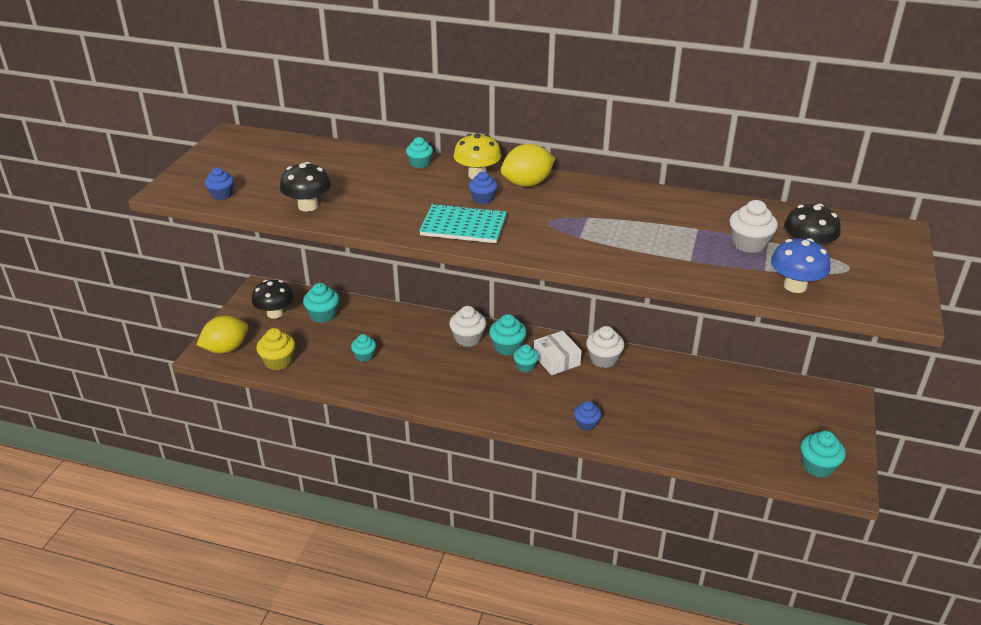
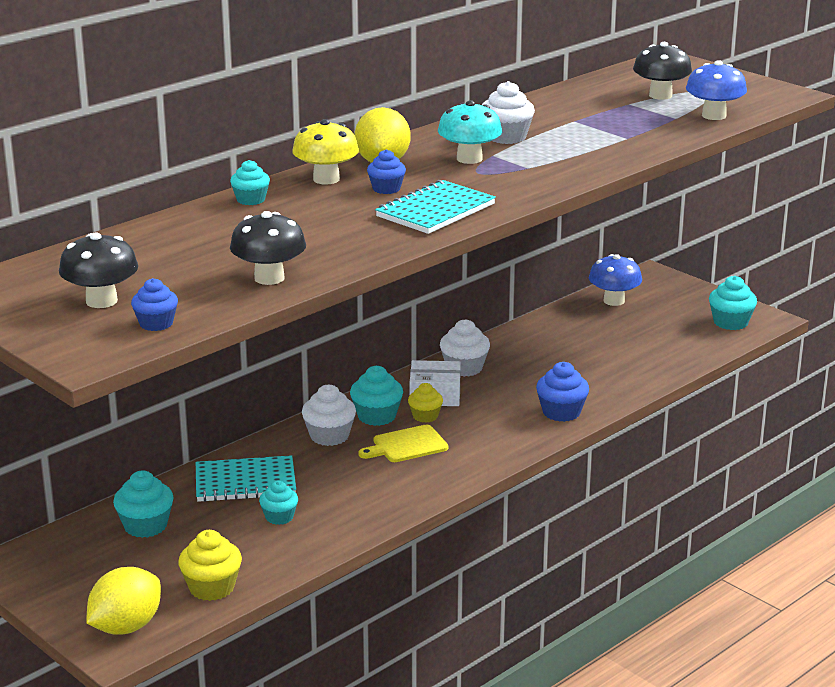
camera: 60 degrees left, 10 degrees down
(226, 349) = (126, 627): yellow lemon -> yellow lemon turned 45 degrees clockwise
(275, 313) = (90, 565): black mushroom -> black mushroom (101, 301)
(392, 329) = (245, 482): none -> turquoise notebook
(483, 372) = (406, 445): none -> yellow cutting board
(525, 366) = (425, 416): turquoise cupcake -> yellow cupcake
(569, 211) = (469, 159): none -> turquoise mushroom
(586, 424) = (561, 412): blue cupcake -> blue cupcake, size x1.51
(749, 244) = (626, 111): white cupcake -> white cupcake (506, 137)
(779, 392) = (614, 301): none -> blue mushroom

